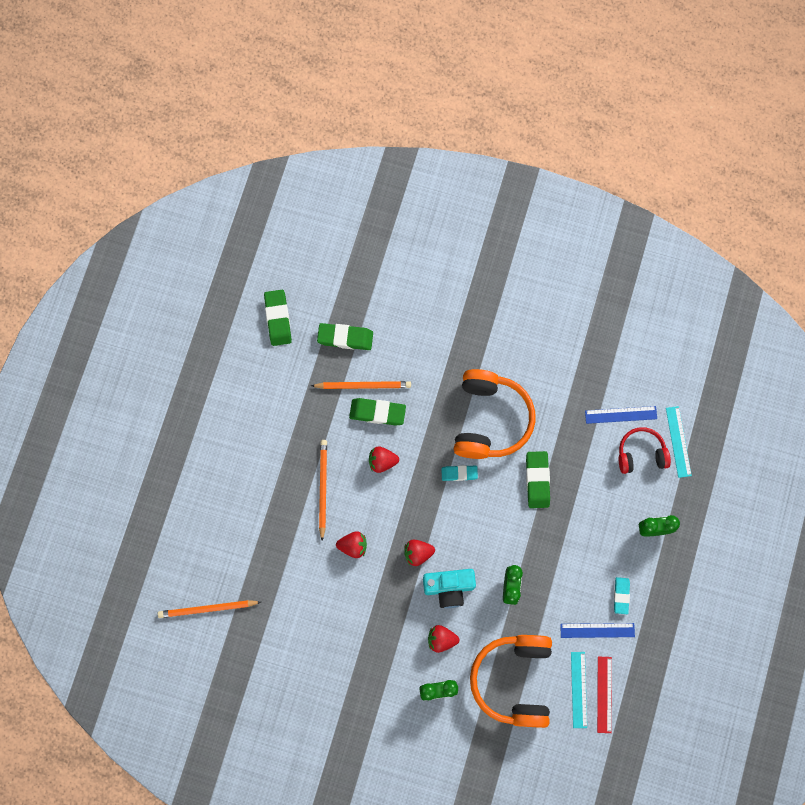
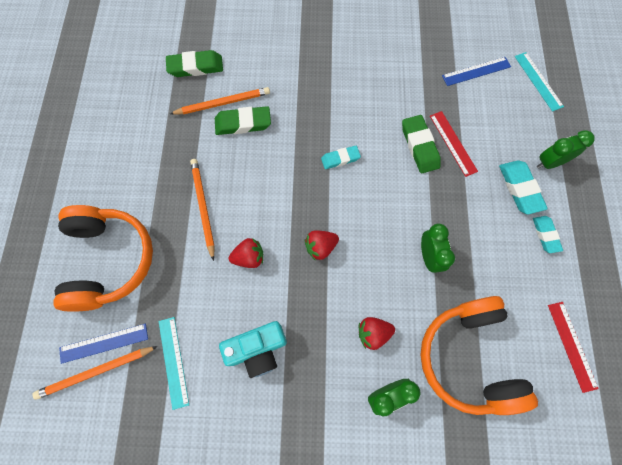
camera: 15 degrees left, 5 degrees down
(278, 319) = (126, 66): green eraser -> none
(382, 461) = (259, 166): red strawberry -> none
(449, 587) = (364, 274): turquoise camera -> turquoise camera (257, 349)
(490, 419) = (355, 104): orange headphones -> orange headphones (109, 260)
(570, 485) = (453, 143): none -> red ruler
(579, 689) = (542, 348): turquoise ruler -> turquoise ruler (173, 361)
(597, 630) = (536, 277): blue ruler -> blue ruler (104, 343)
(615, 546) = (519, 188): none -> turquoise eraser
(641, 453) = (508, 99): red headphones -> none

